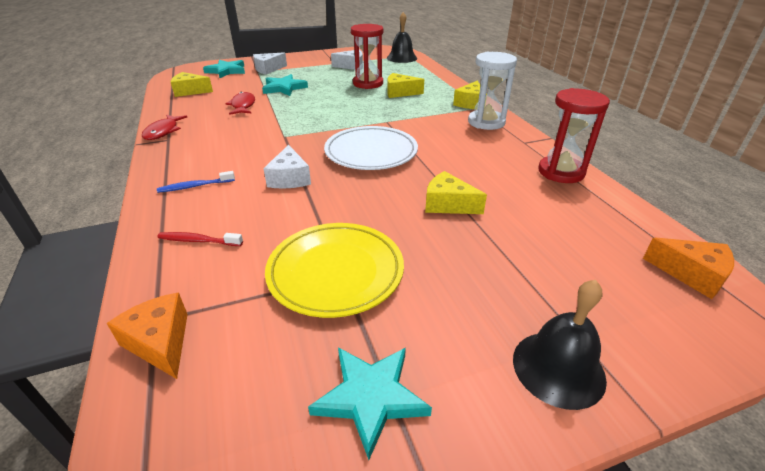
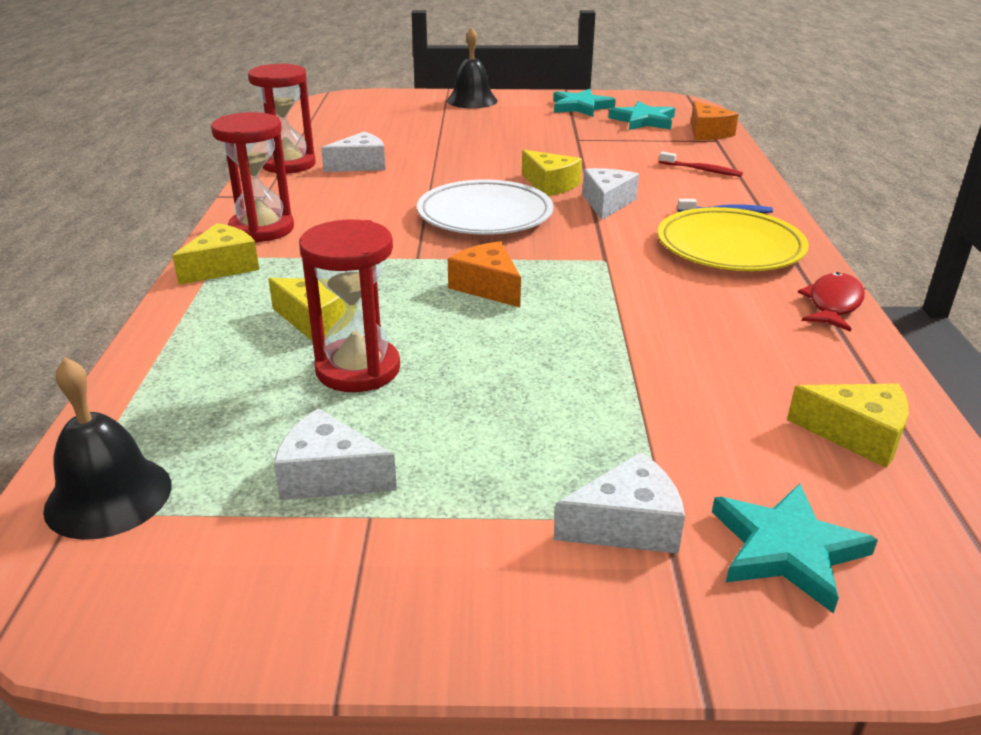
camera: 160 degrees left, 5 degrees down
(243, 106) = (690, 346): red fish -> none
(284, 88) = (586, 396): turquoise star -> turquoise star (643, 121)
(335, 272) = (581, 141): yellow plate -> yellow plate (730, 247)
(448, 204) = (447, 160): yellow cheese -> yellow cheese (550, 185)
(486, 122) = (262, 229): white hourglass -> red hourglass
(509, 182) = (360, 165): none -> white cheese
(691, 274) = (327, 109): orange cheese -> orange cheese (487, 287)

